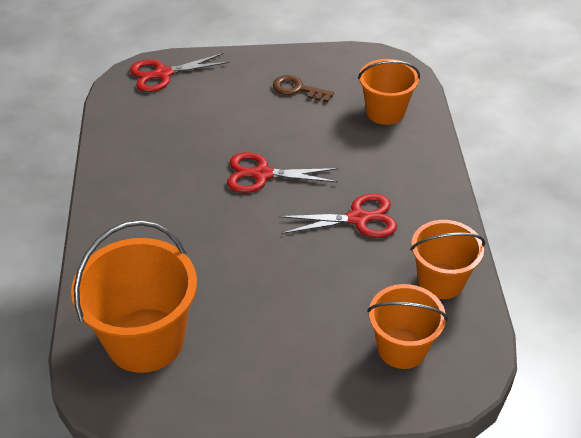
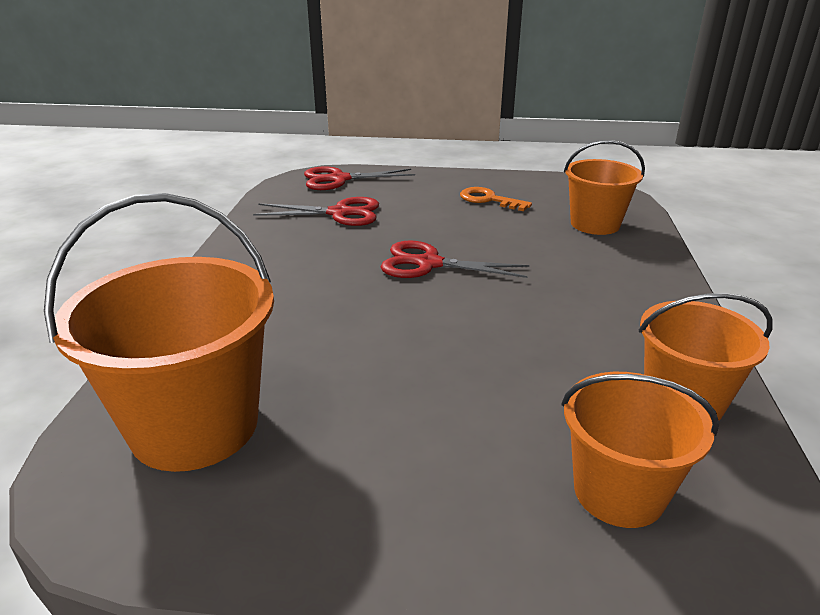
camera: 10 degrees right, 15 degrees down
(297, 89) = (489, 200): brown key -> orange key
(358, 219) = (552, 317): red scissors -> red scissors (339, 213)

